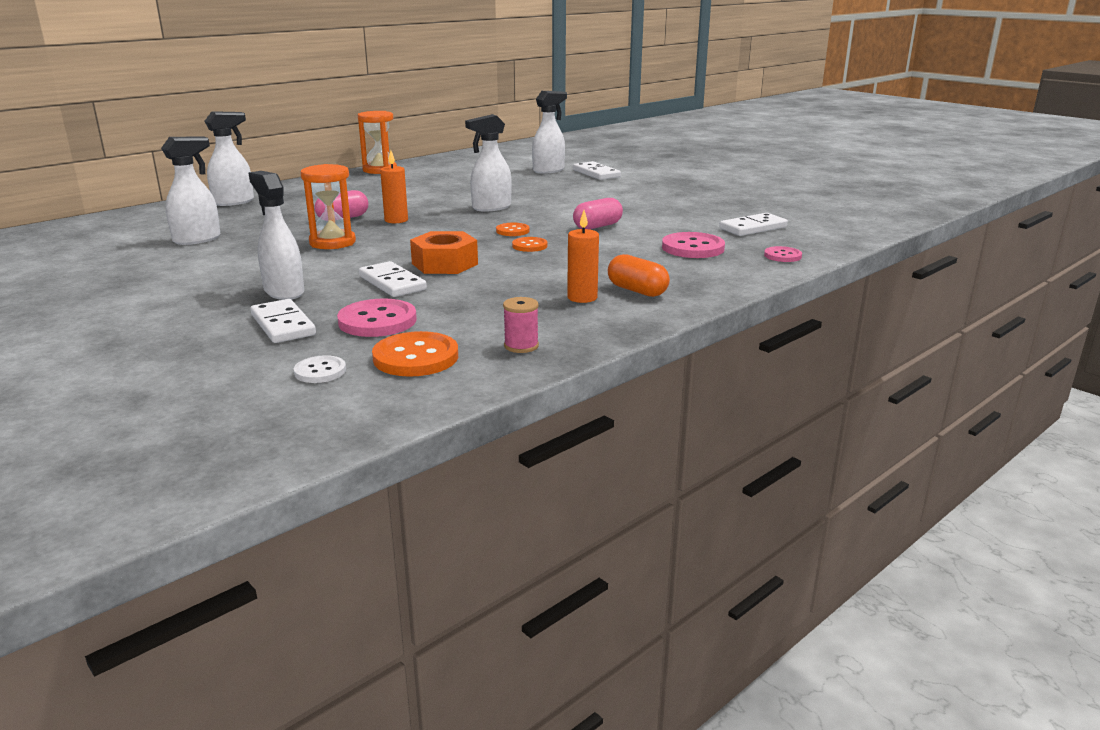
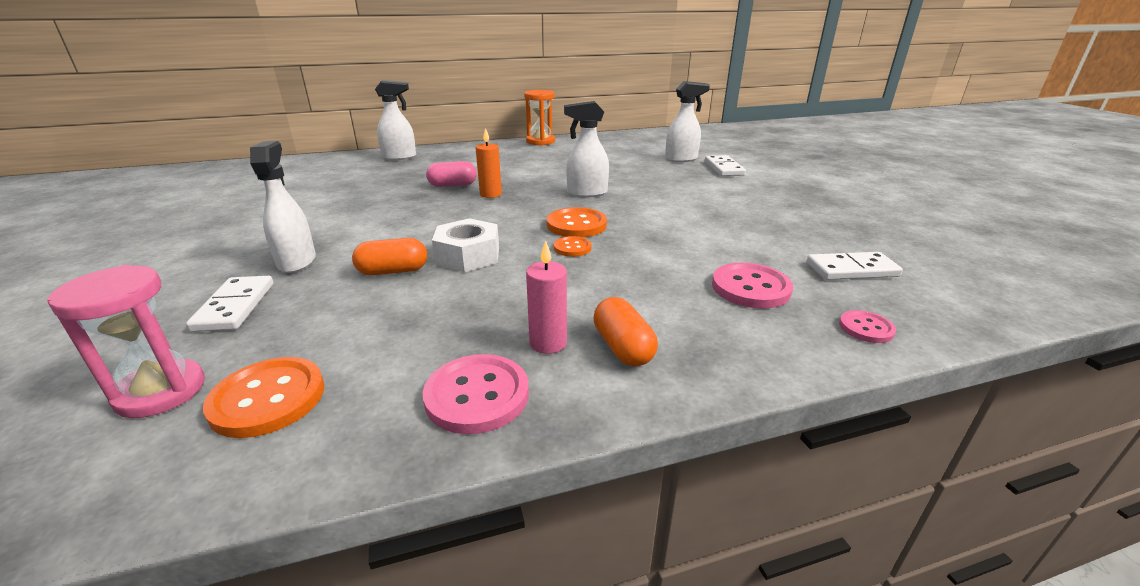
camera: 25 degrees right, 5 degrees up
(197, 239) = (324, 189): white spray bottle -> none
(320, 371) = (161, 392): white button -> pink hourglass
(332, 242) = (411, 210): orange hourglass -> none
(377, 321) = (313, 324): pink button -> pink button (477, 395)
(392, 283) = (393, 271): white domino -> orange capsule
(445, 264) = (468, 256): orange nut -> white nut
(512, 231) = (576, 225): orange button -> orange button, size x1.74
(521, 346) = (391, 415): pink spool -> none
(582, 298) = (548, 343): orange candle -> pink candle
(597, 226) = (666, 234): pink capsule -> none

